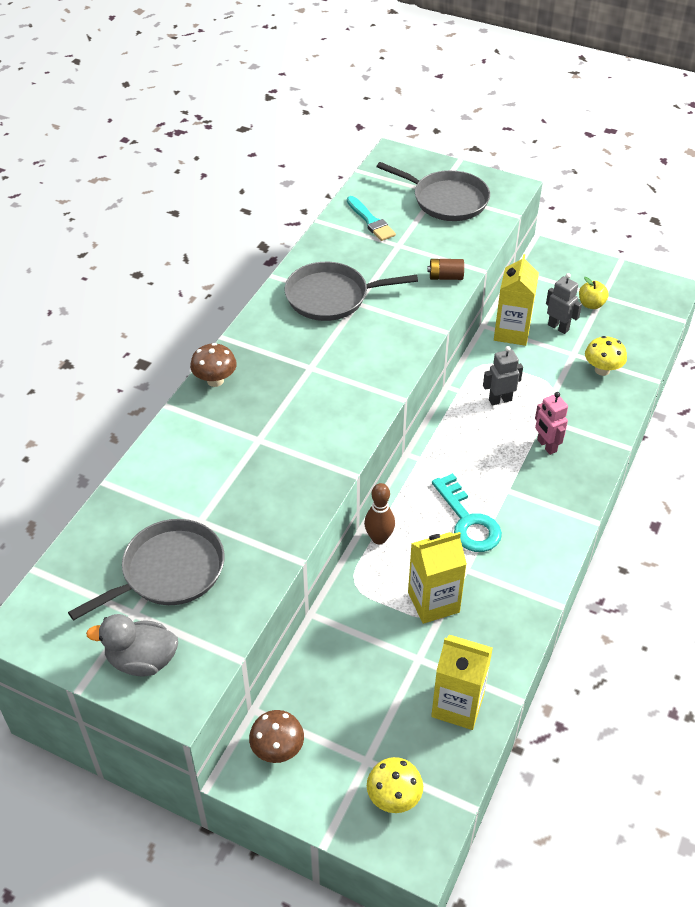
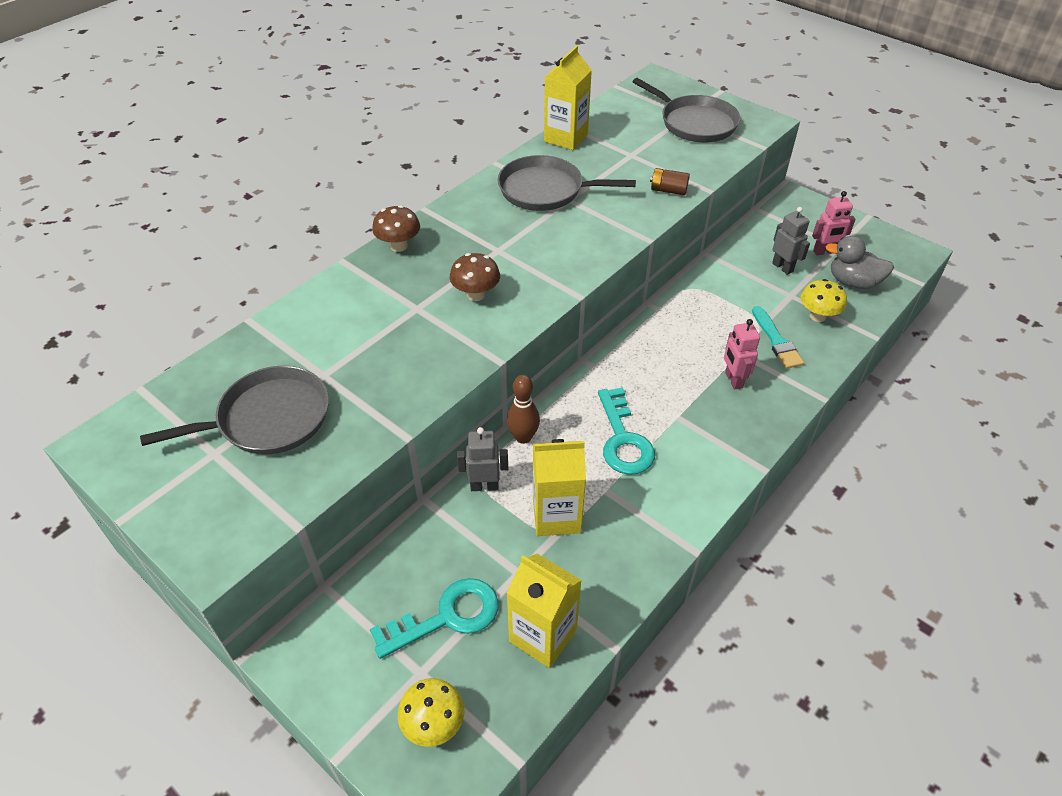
camera: 15 degrees right, 0 degrees up
(142, 660) = (198, 504): grey duck -> grey duck (853, 282)
(277, 749) = (331, 635): brown mushroom -> brown mushroom (476, 295)
(371, 221) = (611, 130): turquoise brush -> turquoise brush (776, 341)
(371, 709) = (447, 616): none -> turquoise key
(500, 400) = (698, 325): grey robot -> grey robot (484, 486)
(512, 332) = (732, 264): yellow carton -> yellow carton (566, 138)
(591, 304) = (824, 252): yellow apple -> pink robot

